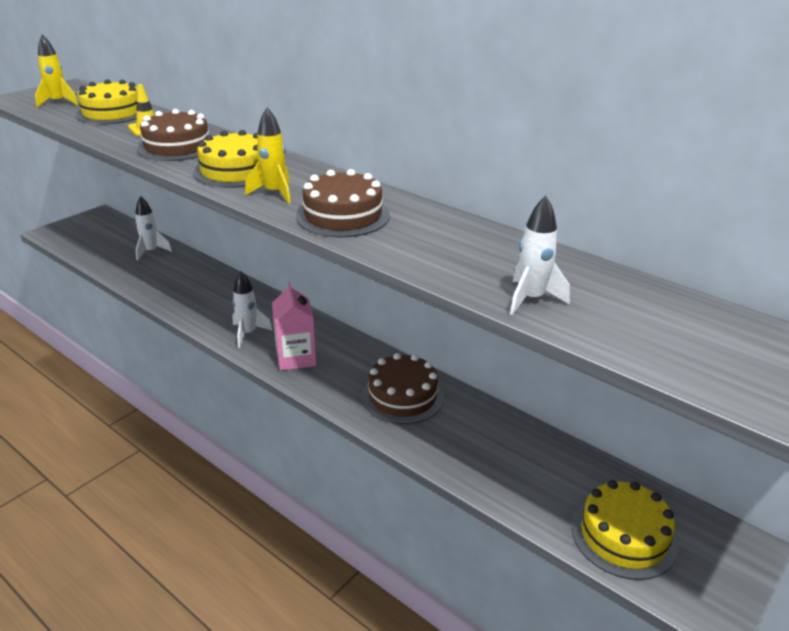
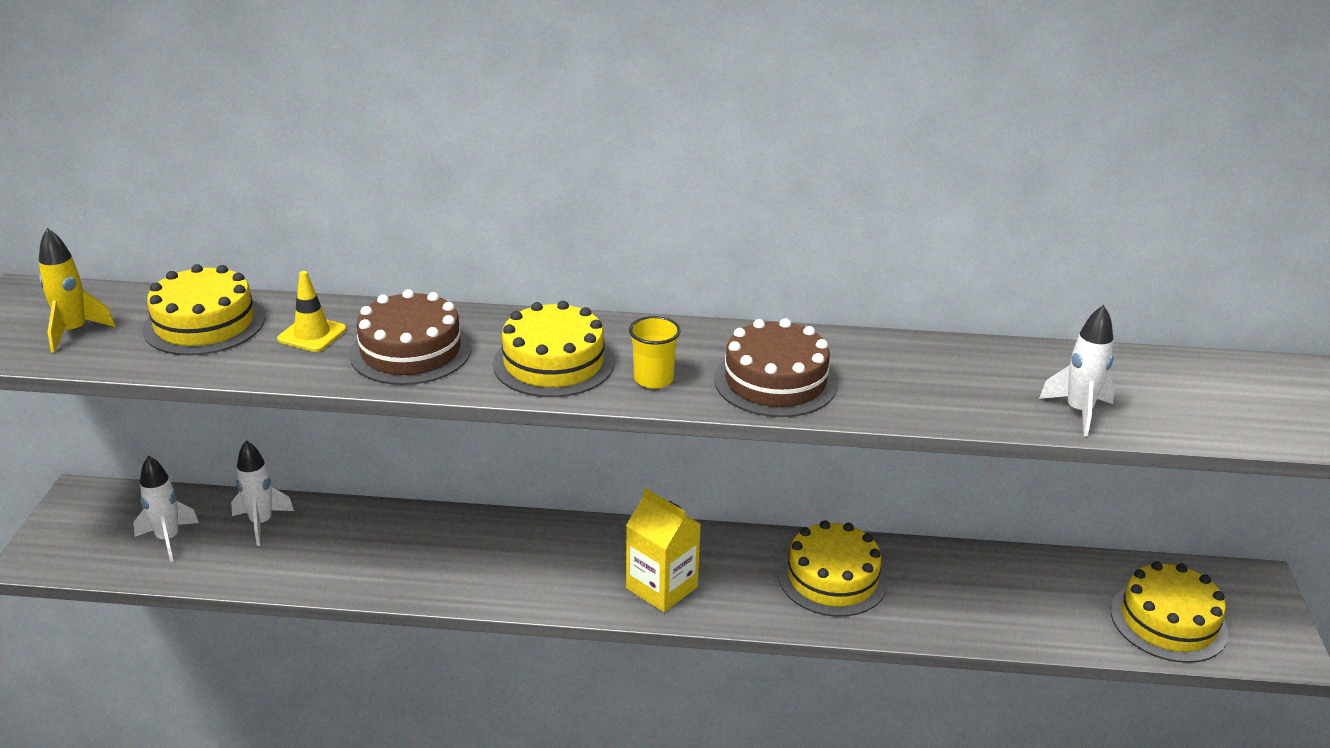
camera: 35 degrees left, 0 degrees up
(248, 333) = (563, 583): white rocket -> white rocket (168, 539)
(274, 193) = (653, 379): yellow rocket -> yellow cup
(296, 358) = (662, 587): pink carton -> yellow carton
(402, 396) = (832, 578): brown cake -> yellow cake

